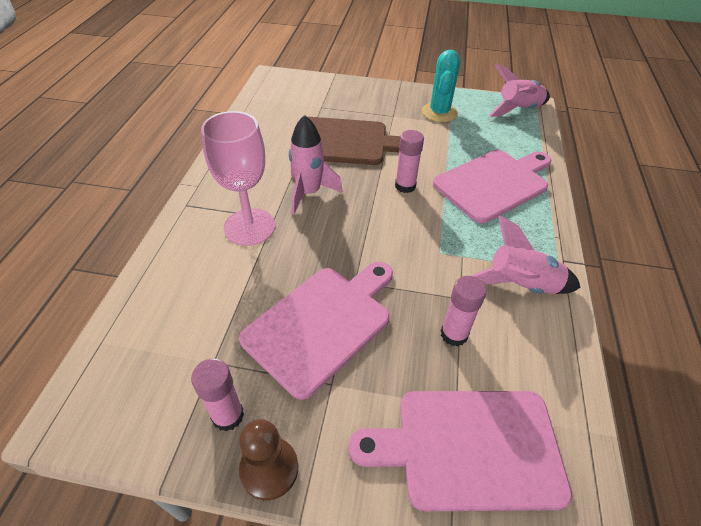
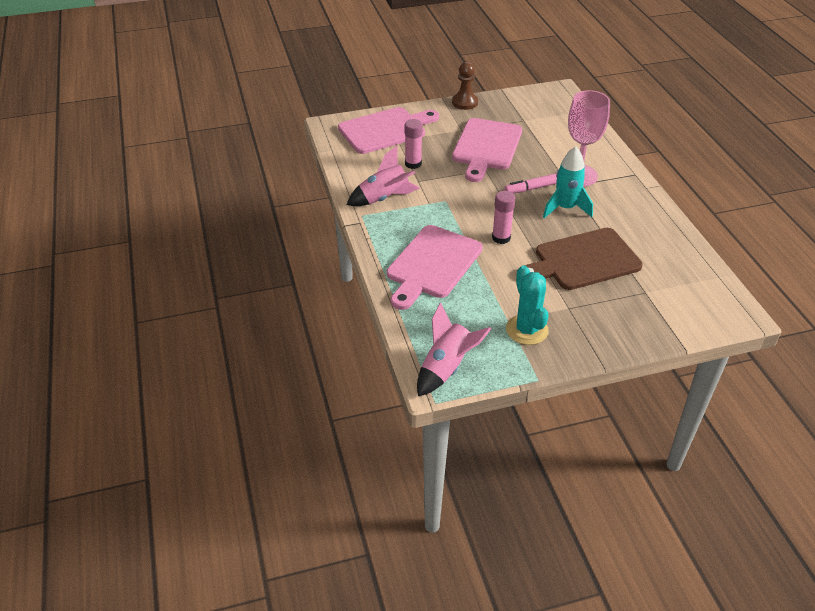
camera: 155 degrees right, 5 degrees down
(228, 415) = (497, 109): pink glue stick -> none
(309, 193) = (565, 208): pink rocket -> turquoise rocket
(320, 230) = (532, 188): none -> pink marker

